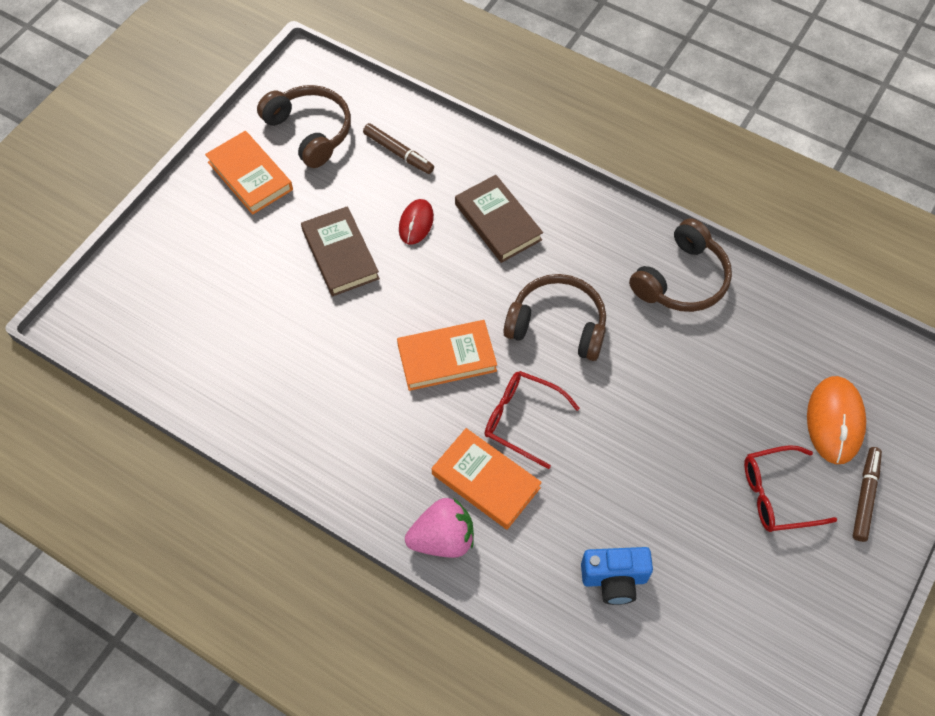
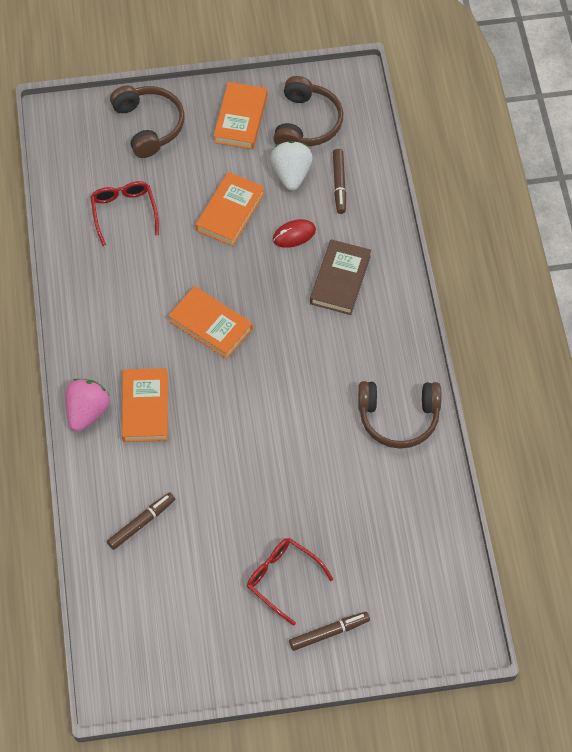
camera: 50 degrees right, 0 degrees up
(340, 254) = (230, 211): brown book -> orange book
(350, 180) = (291, 174): none -> white strawberry
(443, 539) = (87, 412): pink strawberry -> pink strawberry turned 105 degrees counterclockwise
(522, 419) = (205, 397): red glasses -> red glasses (124, 212)
(557, 325) = (293, 369): brown headphones -> brown headphones (148, 125)
(614, 579) = (141, 523): blue camera -> brown marker
(835, 421) = (371, 580): orange mouse -> none

